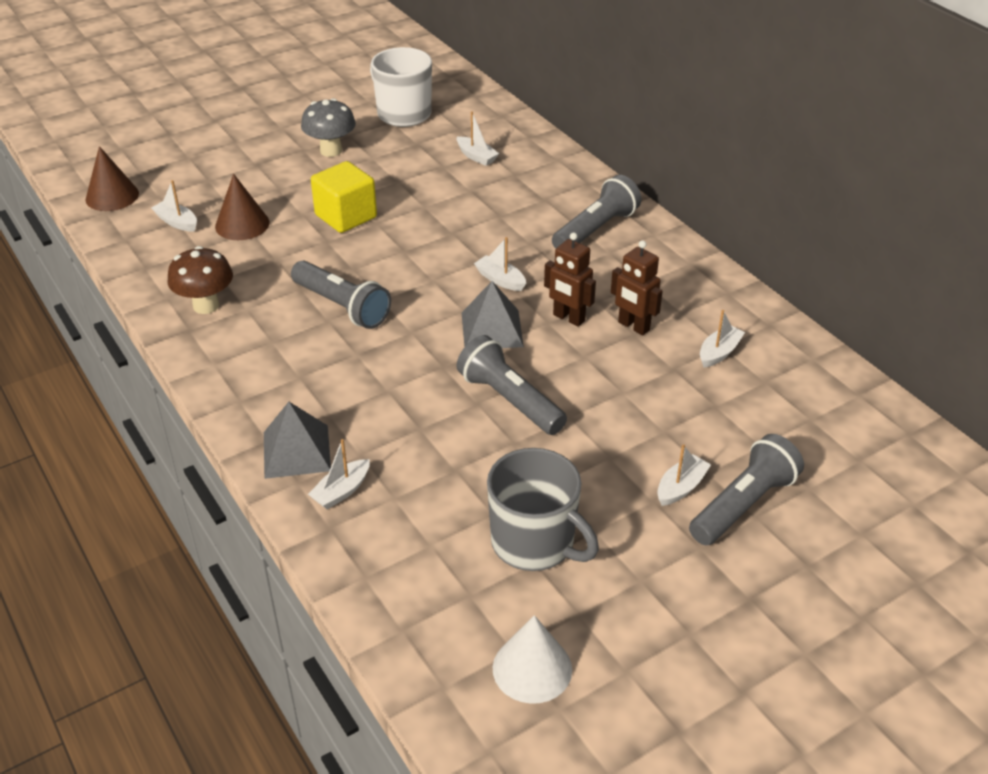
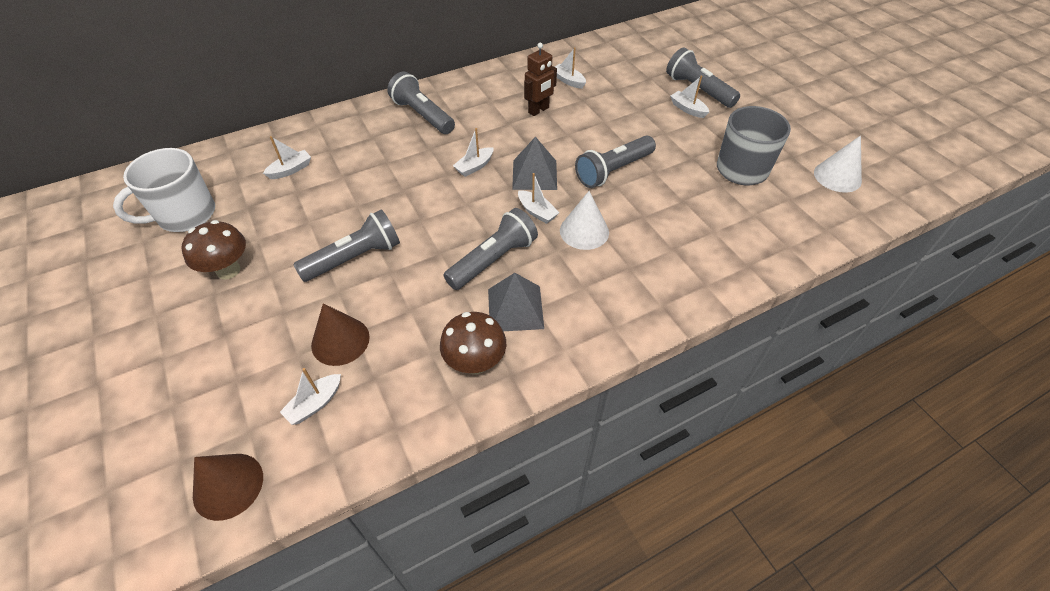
camera: 85 degrees left, 10 degrees up
(297, 451) = (673, 286): grey pyramid -> grey pyramid (515, 308)
(331, 151) = (228, 270): grey mushroom -> brown mushroom
(341, 491) = (712, 259): white boat -> white boat (537, 212)
(346, 216) = (354, 258): yellow cube -> grey flashlight
(390, 375) = (584, 231): none -> white cone
(568, 318) = (526, 137): brown robot -> none

